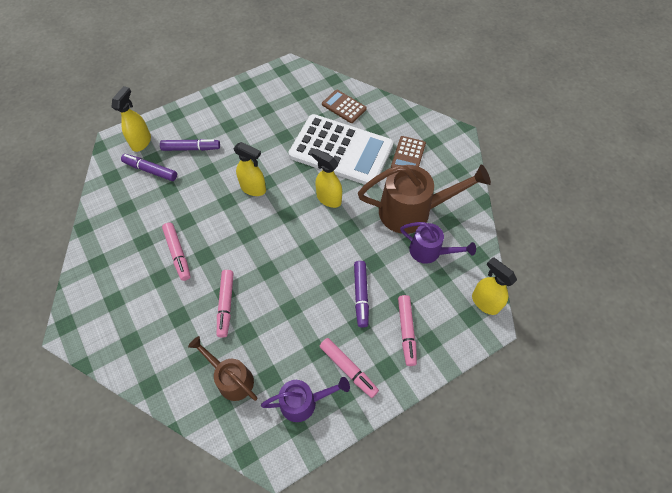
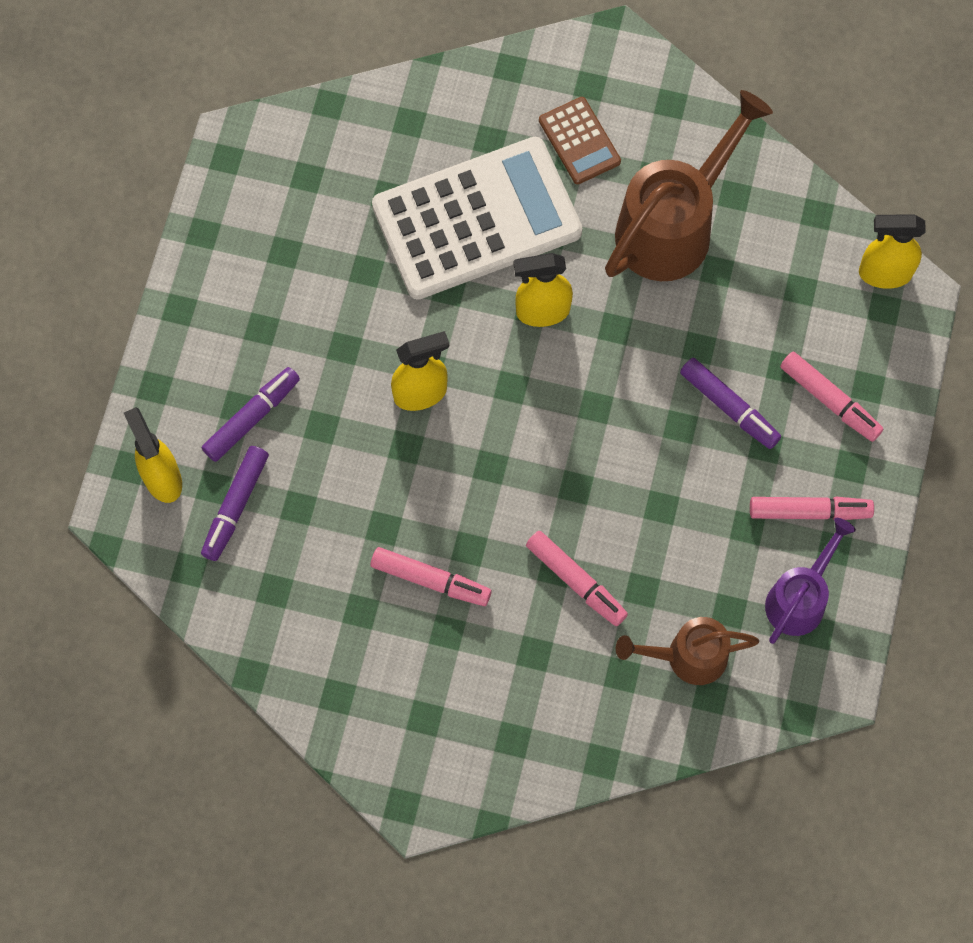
camera: 45 degrees left, 10 degrees up
(150, 170) = (235, 506): purple marker -> purple marker turned 45 degrees counterclockwise
(344, 107) = (399, 140): brown calculator -> none
(430, 251) = (753, 265): purple watering can -> none

